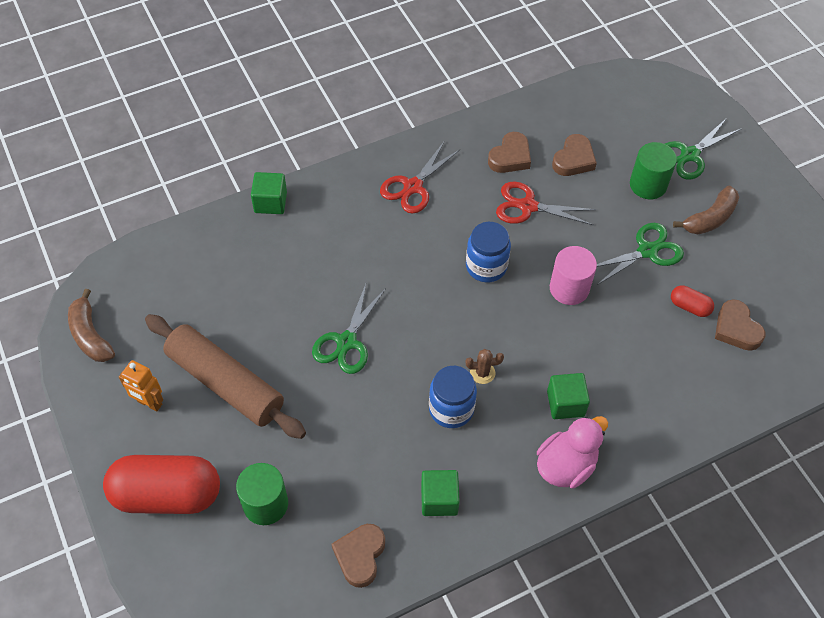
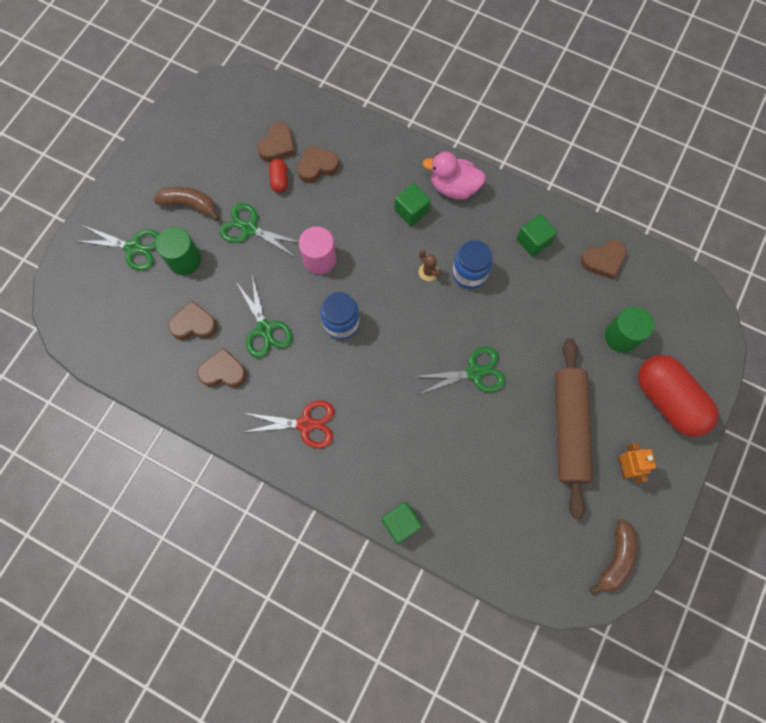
camera: 125 degrees left, 15 degrees up
(528, 206) = (265, 329): red scissors -> green scissors
(684, 350) = (317, 166): none -> brown heart

